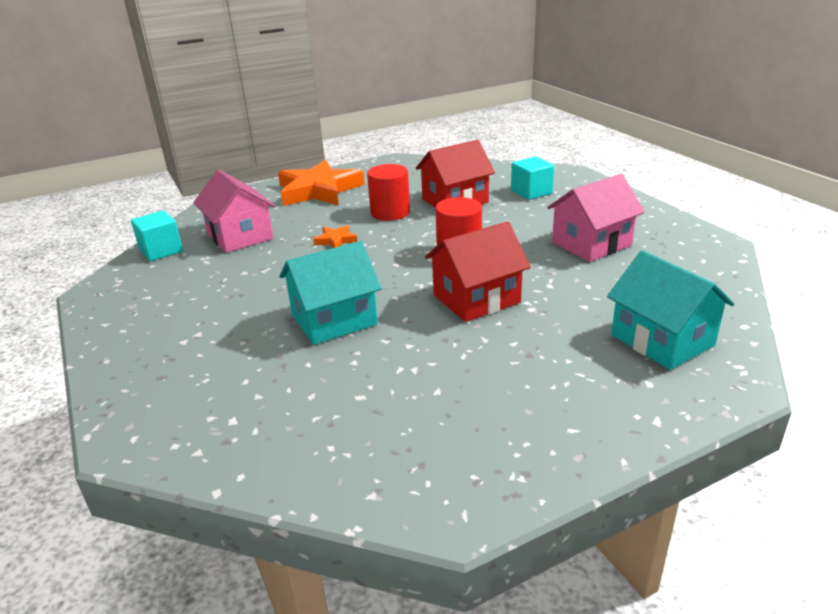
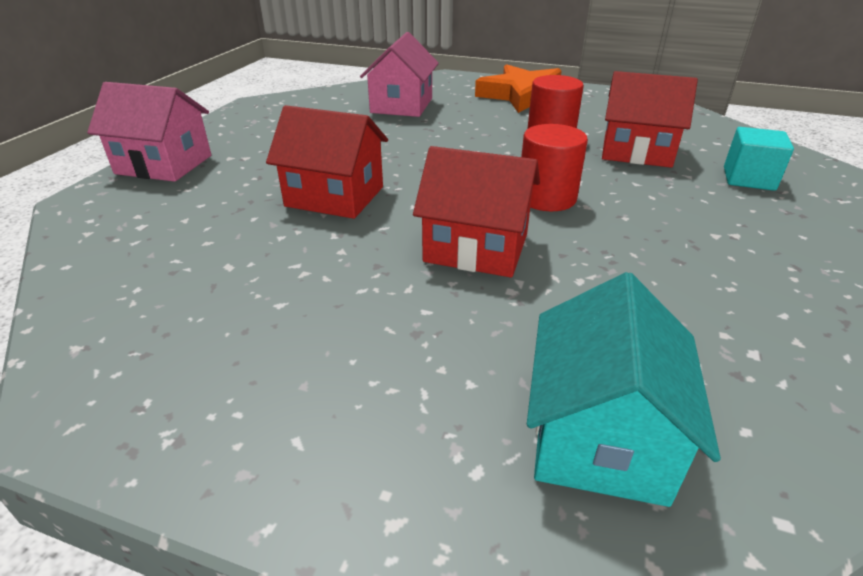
camera: 45 degrees right, 5 degrees up
(161, 251) = (338, 94): turquoise cube -> none
(334, 319) = (335, 196): turquoise house -> red house
(335, 240) = (460, 138): orange star -> none
(591, 244) = (724, 267): pink house -> pink house (164, 164)

